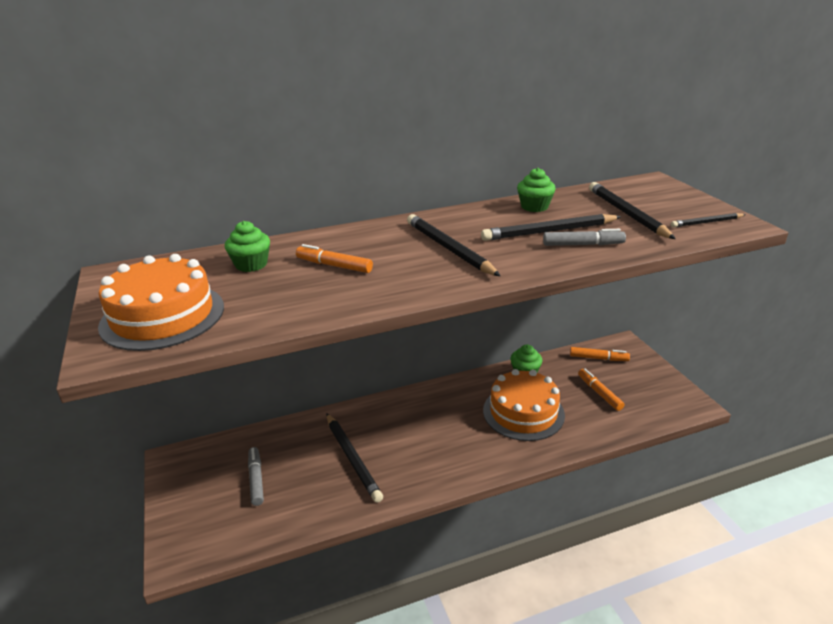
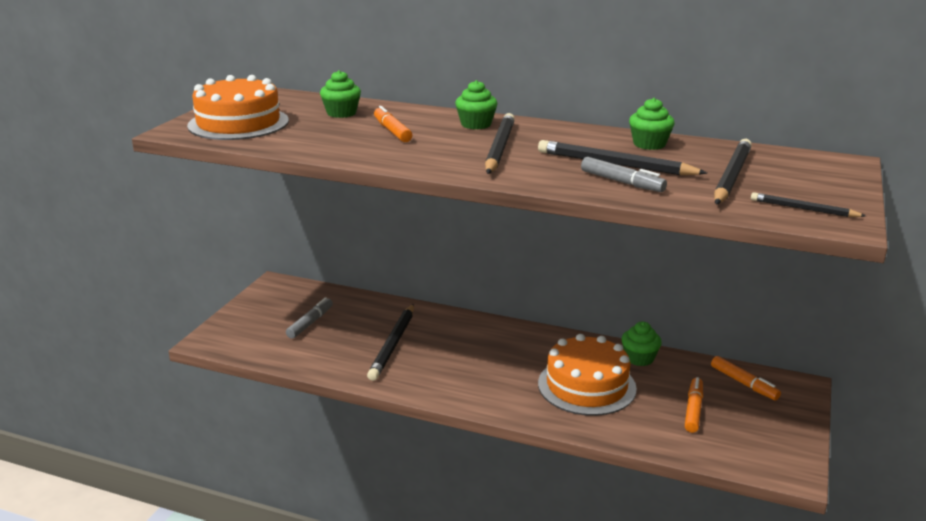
camera: 40 degrees right, 5 degrees down
(388, 233) = (476, 124): none -> green cupcake

